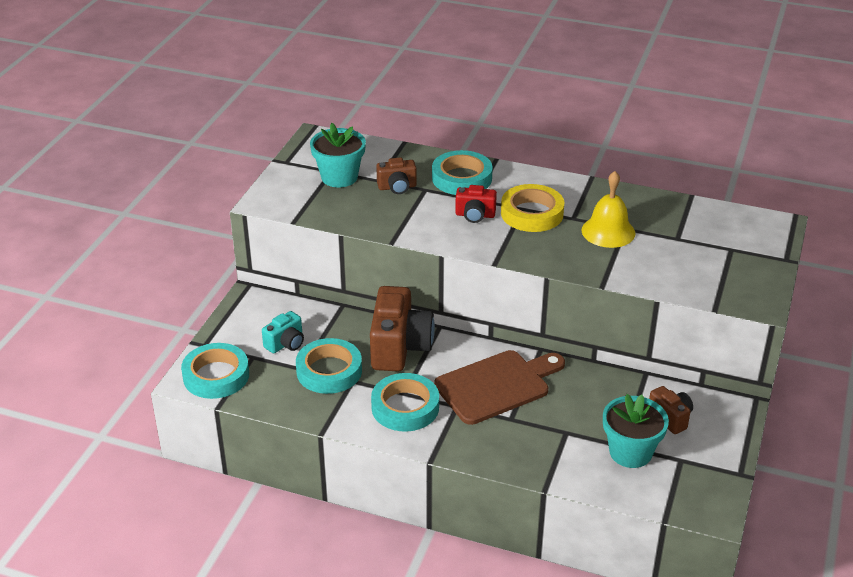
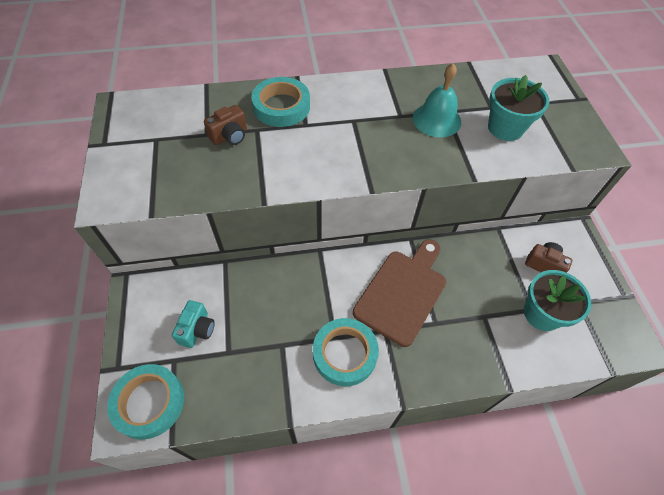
camera: 30 degrees left, 20 degrees up
(329, 371) = (255, 343): turquoise tape -> none
(339, 177) = (168, 143): turquoise flower pot -> turquoise flower pot (505, 128)
(399, 347) = (300, 287): brown camera -> none
(475, 215) = (319, 142): red camera -> none
(532, 213) = (364, 123): yellow tape -> none
(608, 231) = (437, 119): yellow bell -> turquoise bell

